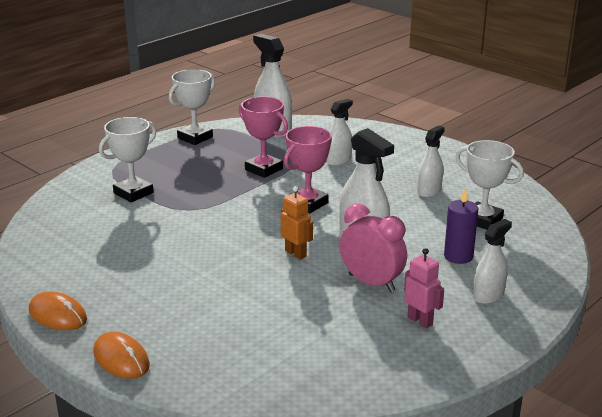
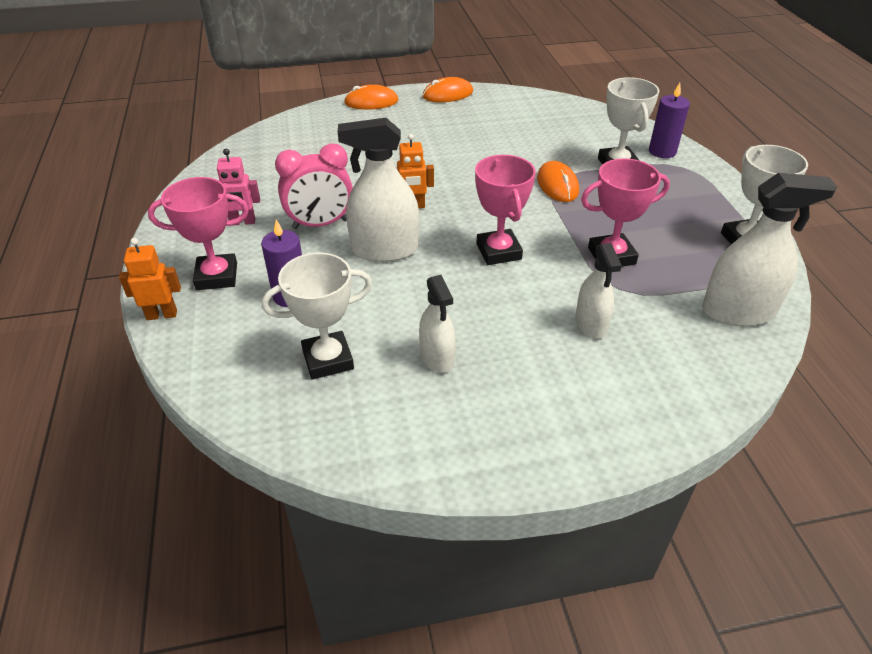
camera: 125 degrees right, 15 degrees up
(92, 181) = (662, 151): none -> purple candle
(193, 207) = (557, 185): none -> orange mouse
(488, 295) = (217, 276): white spray bottle -> pink trophy
(550, 295) = (162, 315): none -> orange robot

